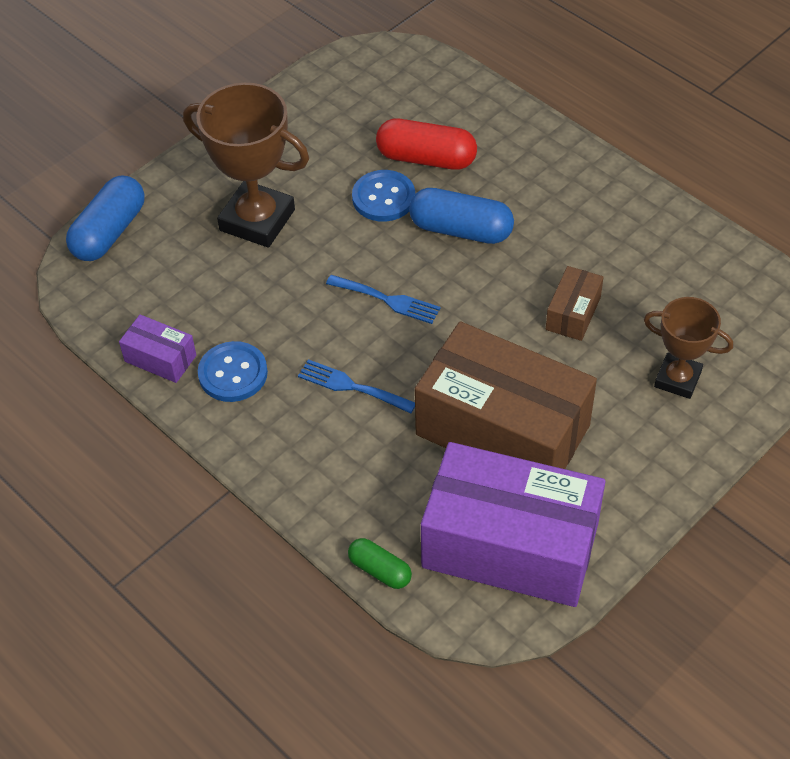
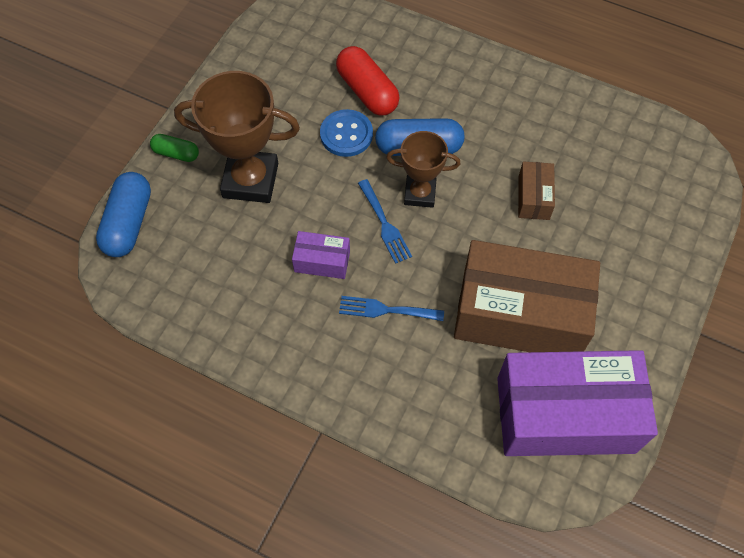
camera: 20 degrees left, 10 degrees up
(160, 358) = (217, 328): purple box -> purple box (322, 261)
(233, 373) = (284, 325): blue button -> none
(380, 570) = (472, 468): green capsule -> green capsule (176, 153)
(387, 300) = (385, 224): blue fork -> blue fork turned 60 degrees clockwise
(426, 159) = (367, 91): red capsule -> red capsule turned 60 degrees clockwise
(677, 379) = (633, 233): brown trophy -> brown trophy (420, 194)

